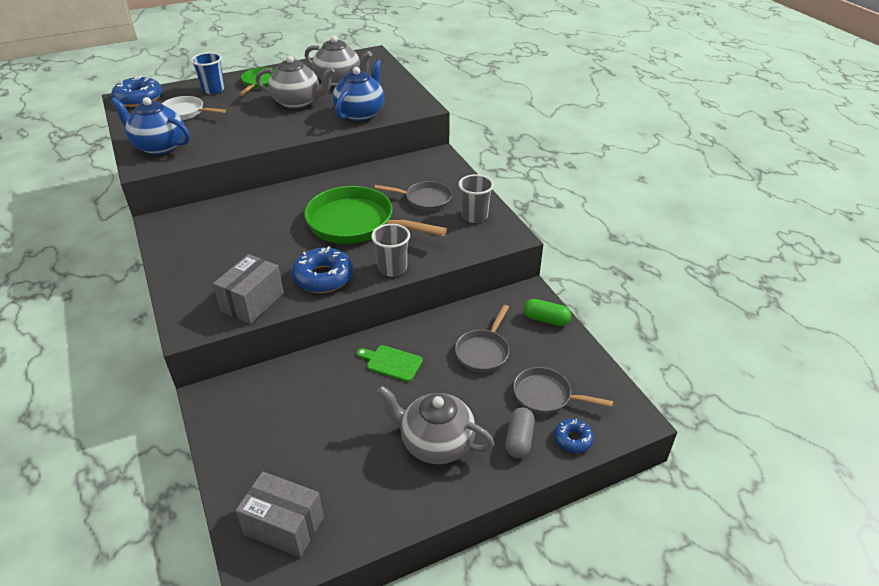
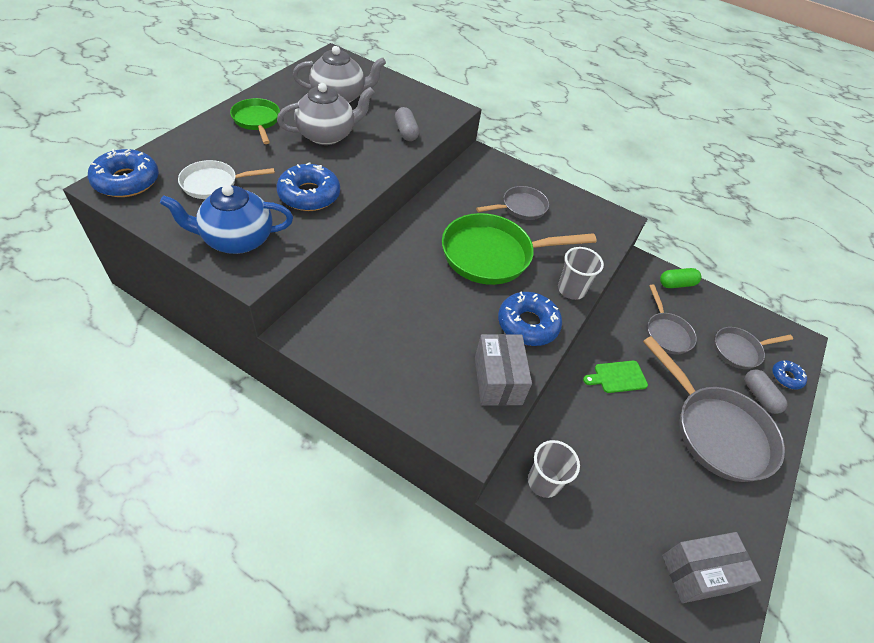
camera: 40 degrees left, 10 degrees up
(213, 90) = (210, 143): blue cup -> none
(237, 134) = (309, 195): none -> blue donut
(360, 113) = (406, 132): blue teapot -> grey capsule
(435, 443) = (716, 431): grey teapot -> grey pan
(474, 216) = (575, 210): grey cup -> grey cup (544, 482)

